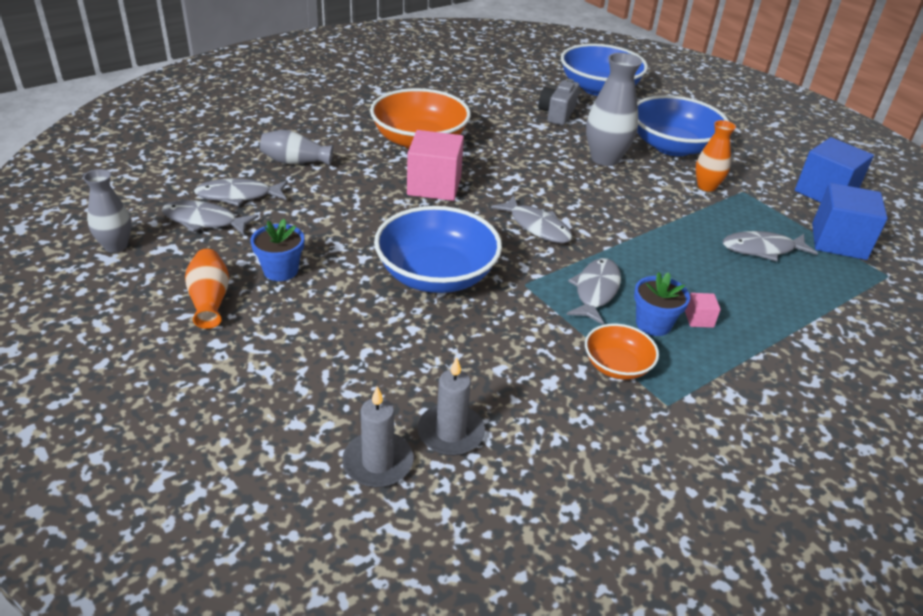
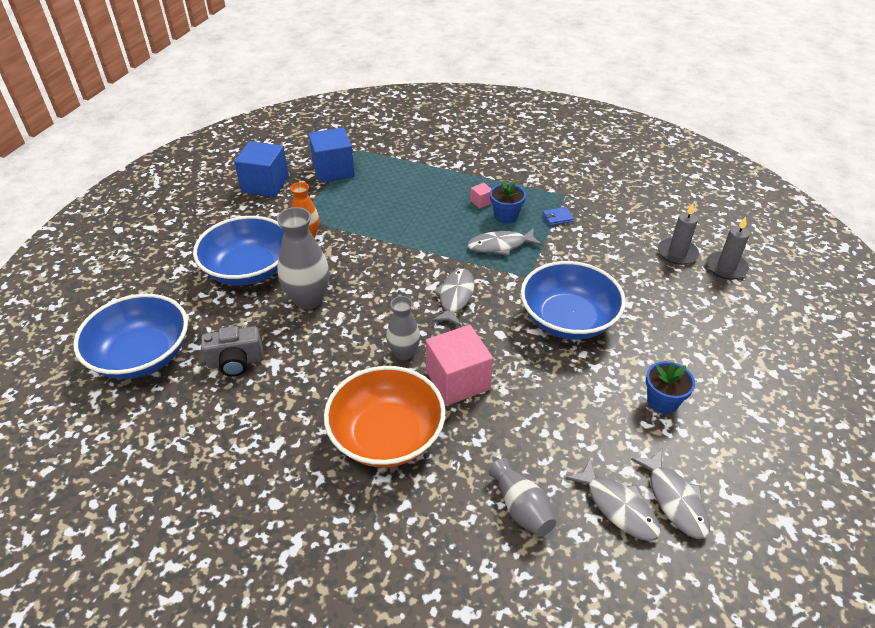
camera: 120 degrees left, 5 degrees up
(116, 246) = (772, 534): grey vase -> grey vase (404, 353)
(209, 300) = (734, 417): orange vase -> none
(617, 366) = (557, 218): orange bowl -> blue wallet
(762, 249) = (375, 195): grey fish -> none

